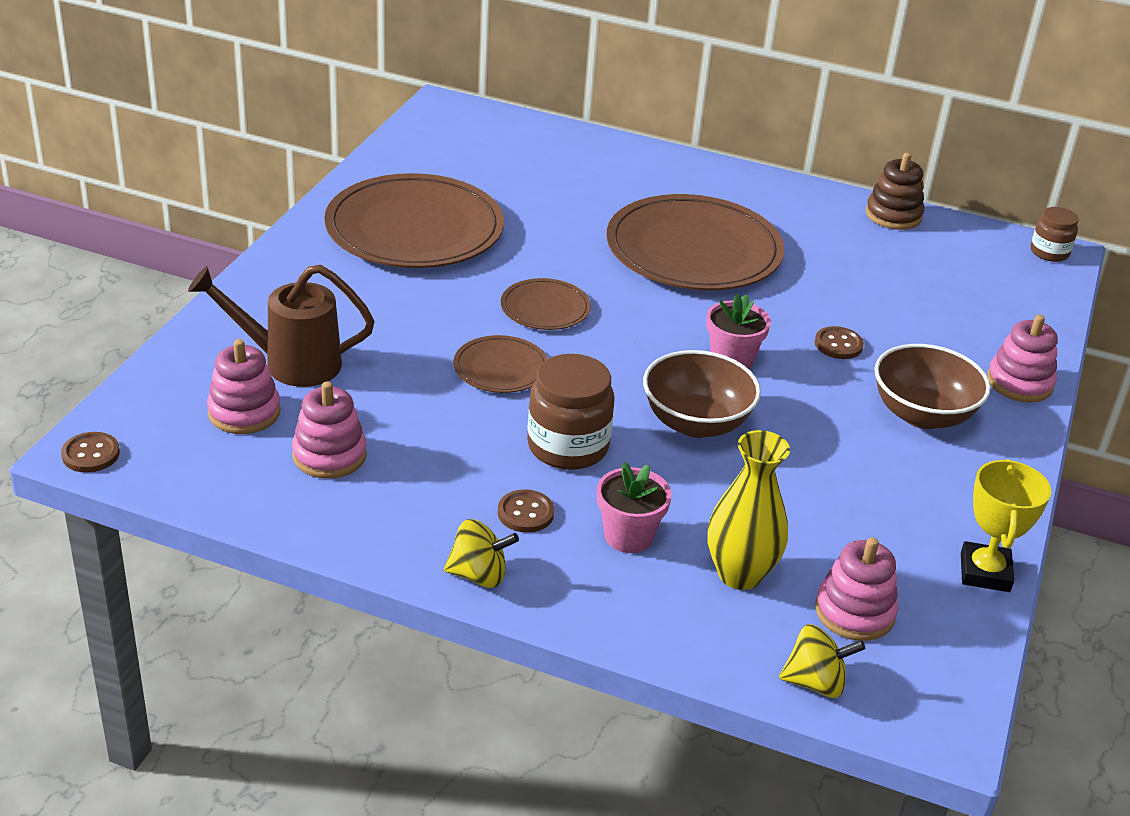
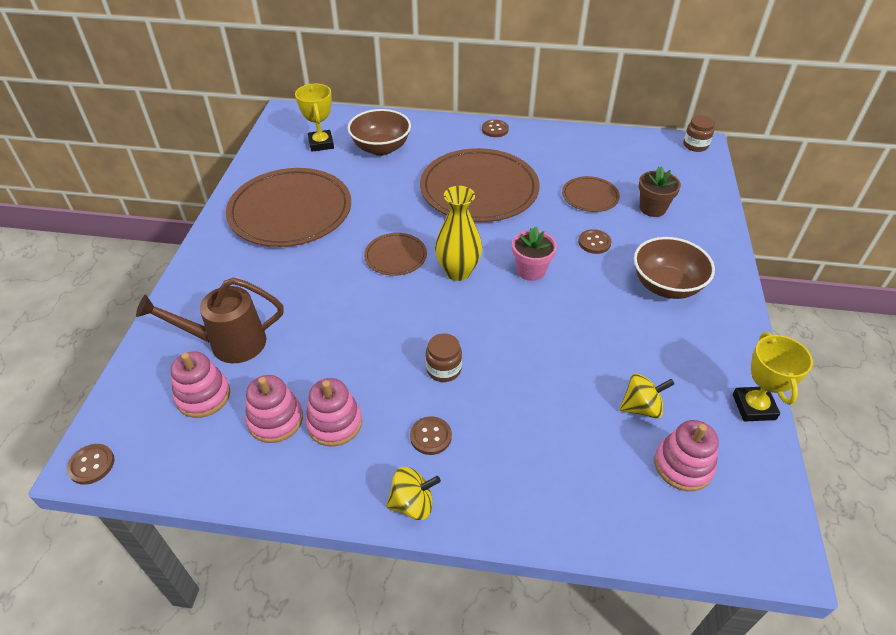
camera: 10 degrees left, 10 degrees up
(482, 153) = (321, 144): none -> yellow trophy
(501, 368) = (379, 313): brown plate -> brown plate (590, 196)
(568, 446) = (443, 369): brown jar -> brown jar, size x0.59
(628, 536) = (508, 438): pink flower pot -> none
(696, 423) = (524, 328): brown bowl -> brown bowl (381, 148)
(739, 574) = (595, 452): yellow vase -> yellow vase (458, 272)
(745, 179) = (495, 129): none -> brown button
(815, 682) = (679, 538): yellow spinning top -> yellow spinning top (641, 407)
(893, 215) = (593, 138): brown stacking toy -> none
(944, 319) = (652, 208): none -> brown flower pot
(1019, 383) = (715, 246): pink stacking toy -> pink stacking toy (334, 423)

